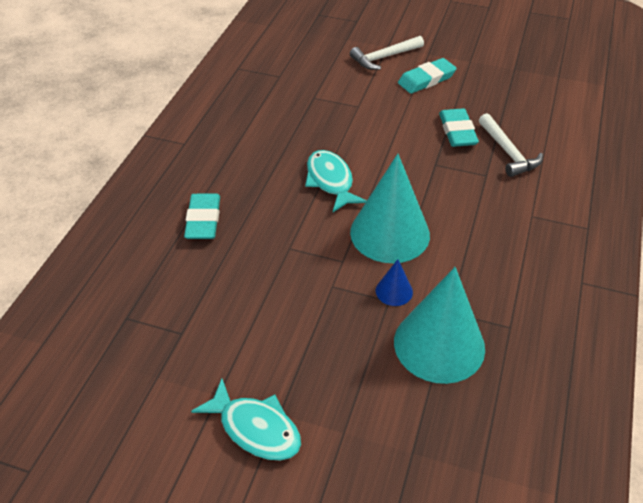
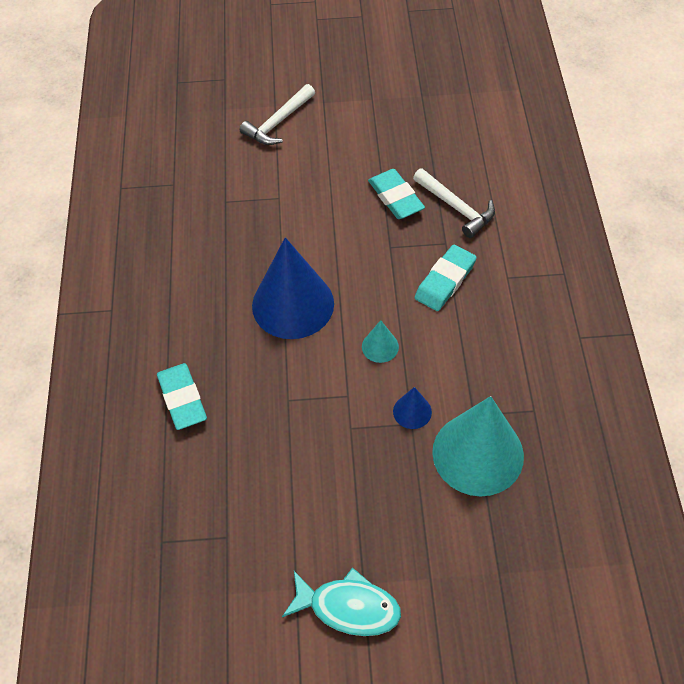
camera: 20 degrees left, 10 degrees up
(330, 181) = (293, 304): turquoise fish -> blue cone
(390, 233) = (380, 346): turquoise cone -> turquoise cone, size x0.44
(426, 79) = (336, 139): turquoise eraser -> turquoise eraser (445, 281)

